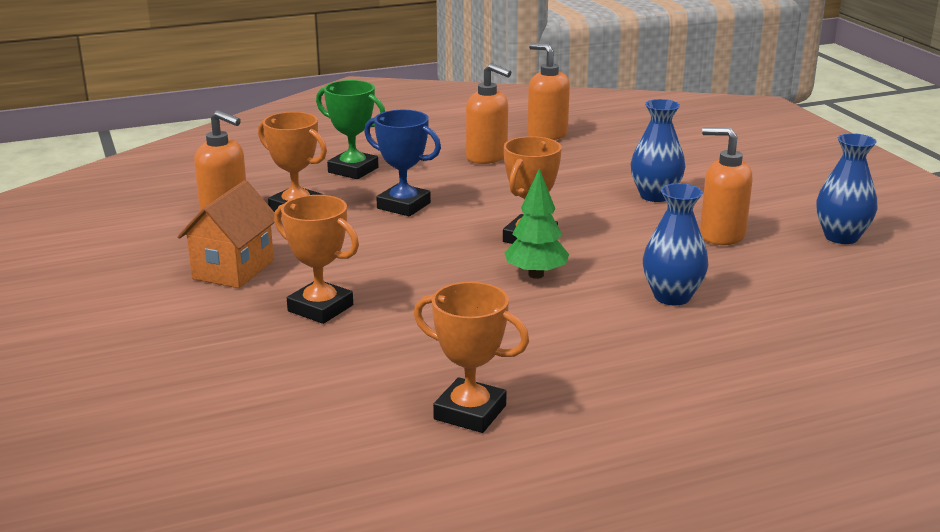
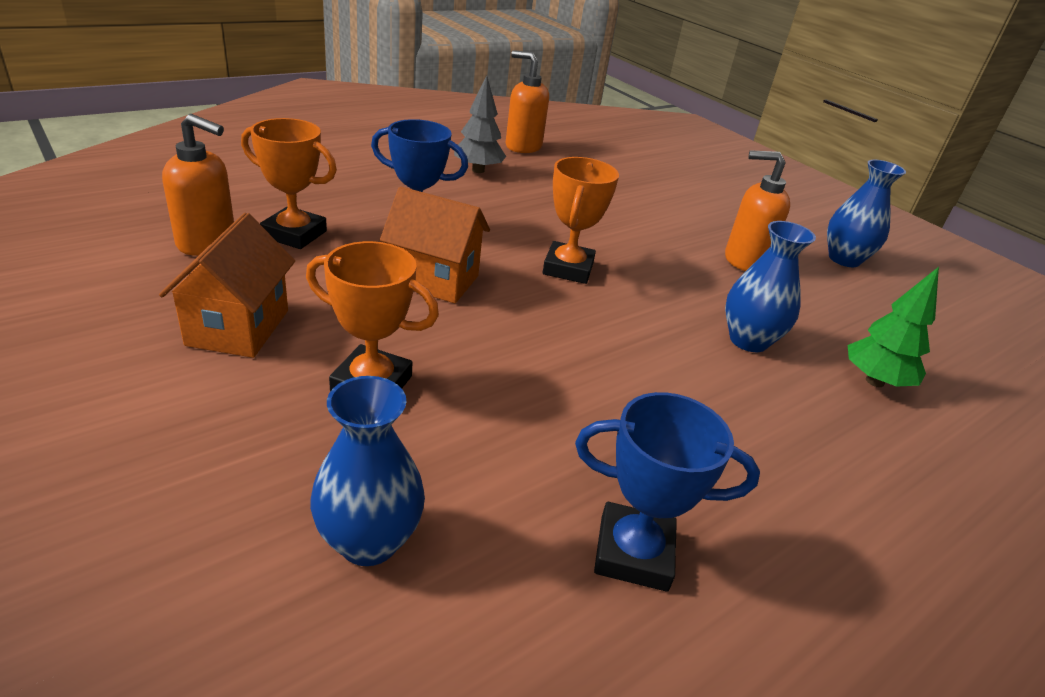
camera: 20 degrees left, 10 degrees up
(353, 170) = (344, 184): green trophy -> none
(401, 243) = (434, 279): none -> orange house
(470, 412) = (633, 553): orange trophy -> blue trophy
(487, 157) = (478, 170): orange soap dispenser -> grey tree
(536, 275) = (599, 318): green tree -> green tree (874, 381)
(655, 196) = (658, 215): blue vase -> blue vase (369, 541)

